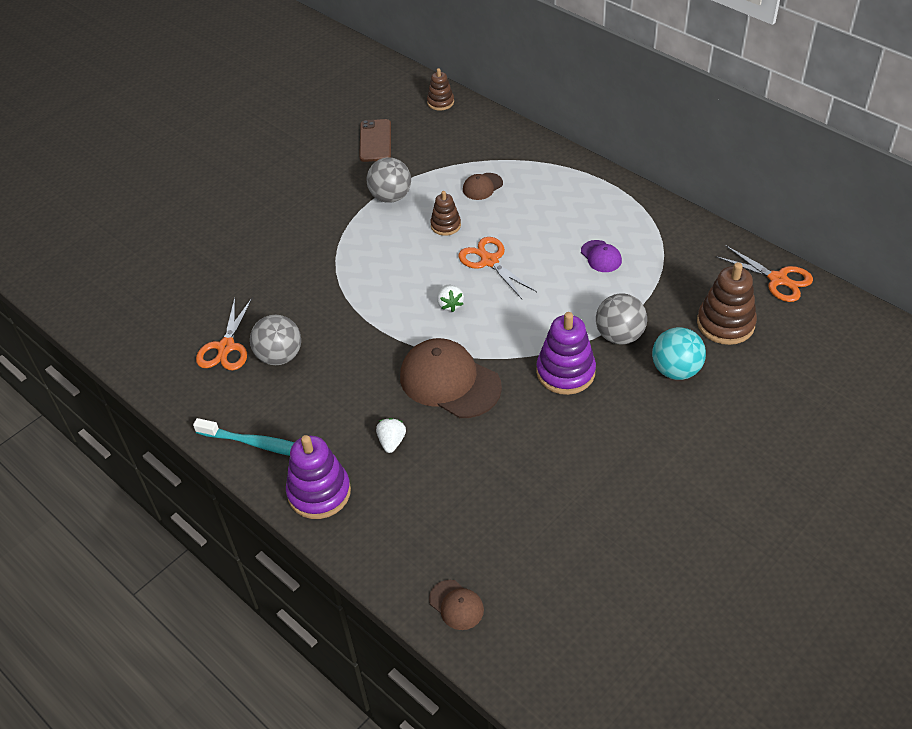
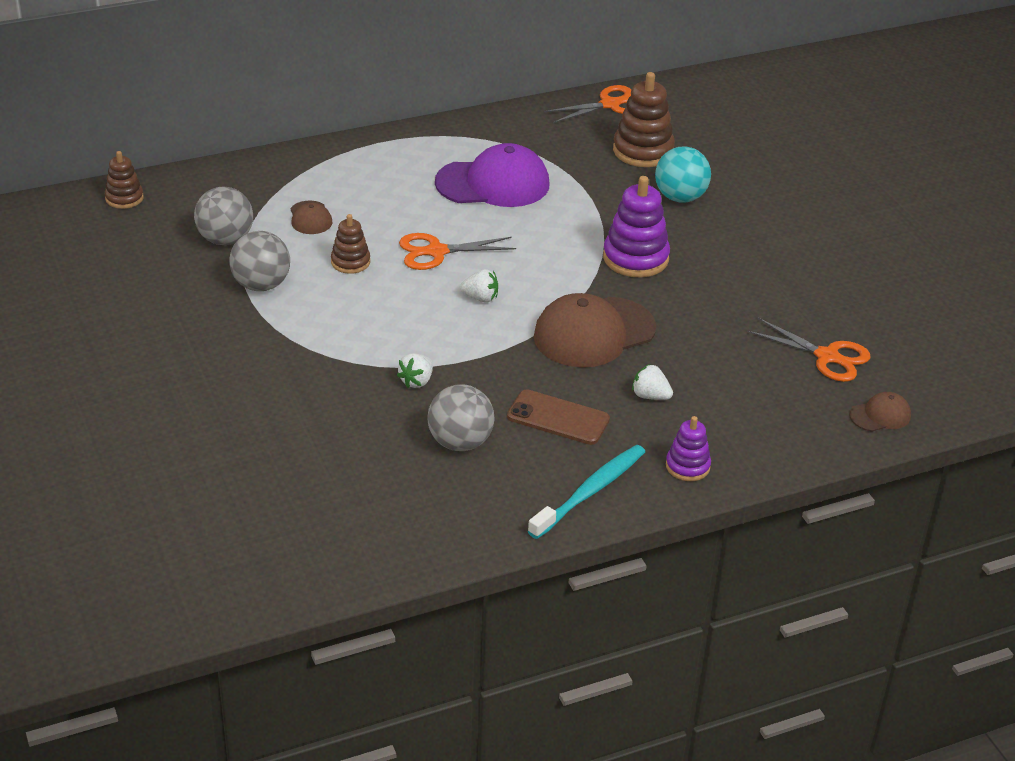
camera: 70 degrees left, 10 degrees down
(226, 347) = (410, 482): orange scissors -> orange scissors (827, 357)
(319, 492) = (687, 466): purple stacking toy -> purple stacking toy, size x0.59
(333, 309) = (416, 381): none -> white strawberry
(375, 141) = (143, 266): brown phone -> brown phone (558, 418)
(601, 256) = (493, 184): purple cap -> purple cap, size x2.11
(619, 336) = (612, 212): grey ball -> grey ball (225, 240)

